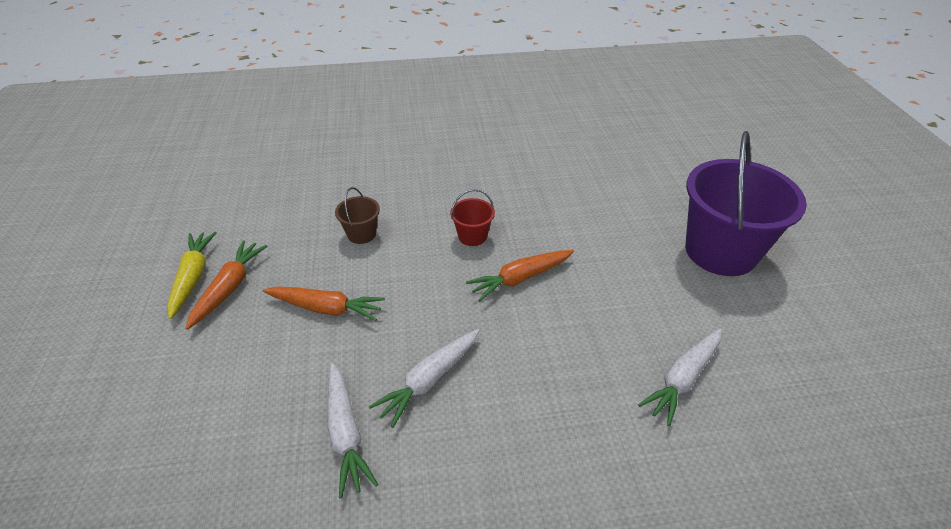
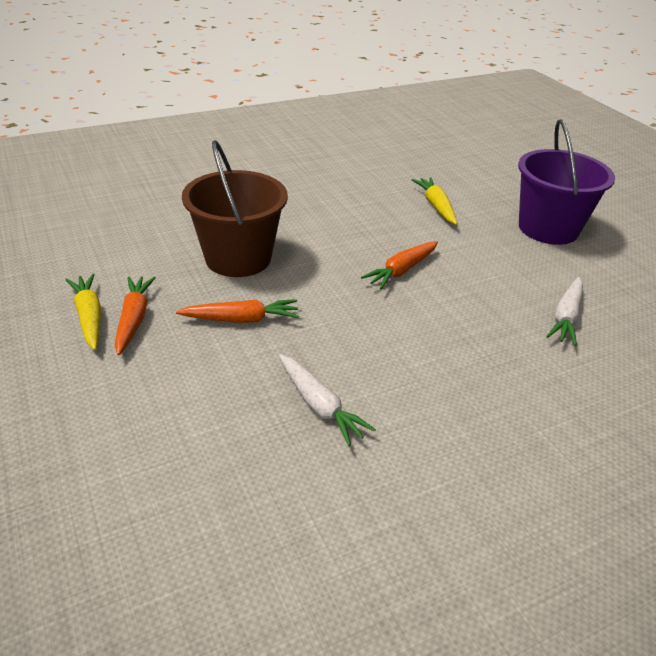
camera: 20 degrees left, 5 degrees down
(361, 234) = (238, 258): brown bucket -> brown bucket, size x2.34
(429, 380) = (368, 355): white carrot -> none
(472, 236) = (342, 245): red bucket -> none
(600, 201) = (436, 206): none -> yellow carrot

